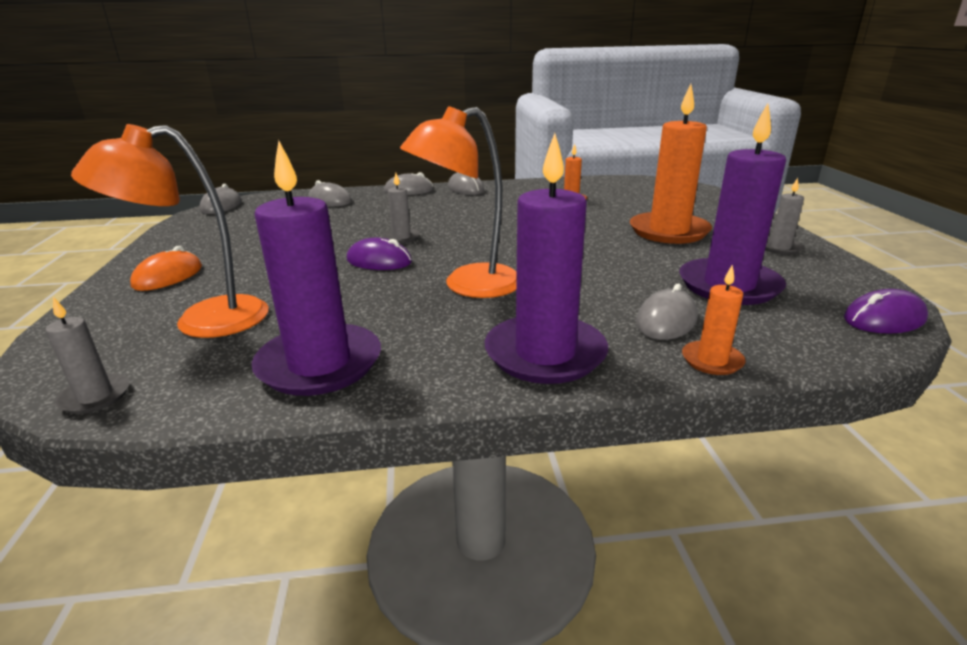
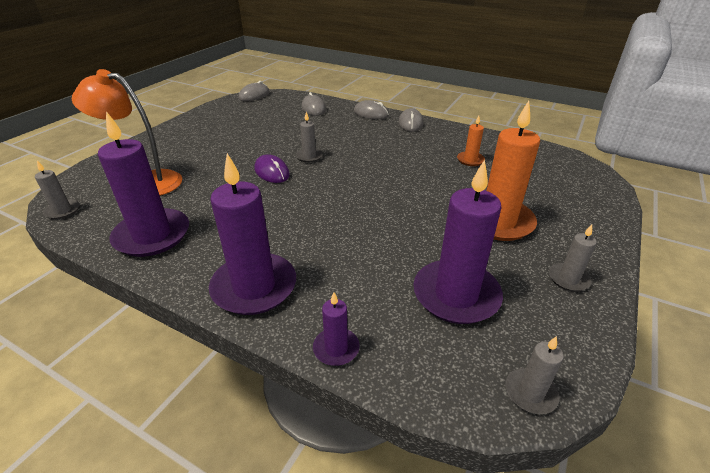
camera: 35 degrees right, 10 degrees up
(168, 276) = (169, 144): orange mouse -> none
(468, 285) = (290, 213): orange lamp -> none
(666, 320) = (360, 301): grey mouse -> none
(712, 360) = (336, 348): orange candle -> purple candle
(884, 319) = (530, 393): purple mouse -> grey candle

